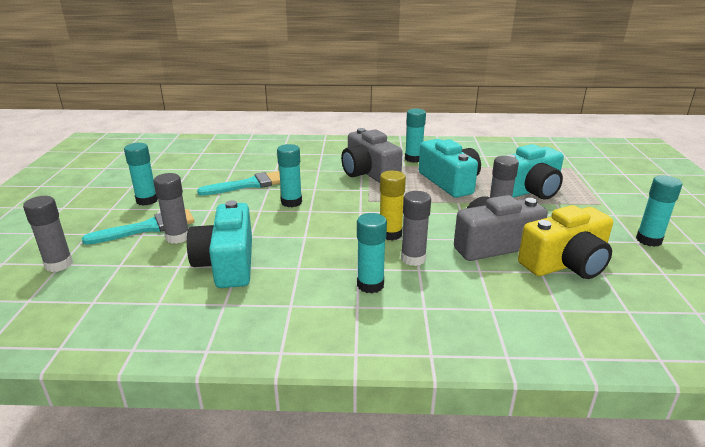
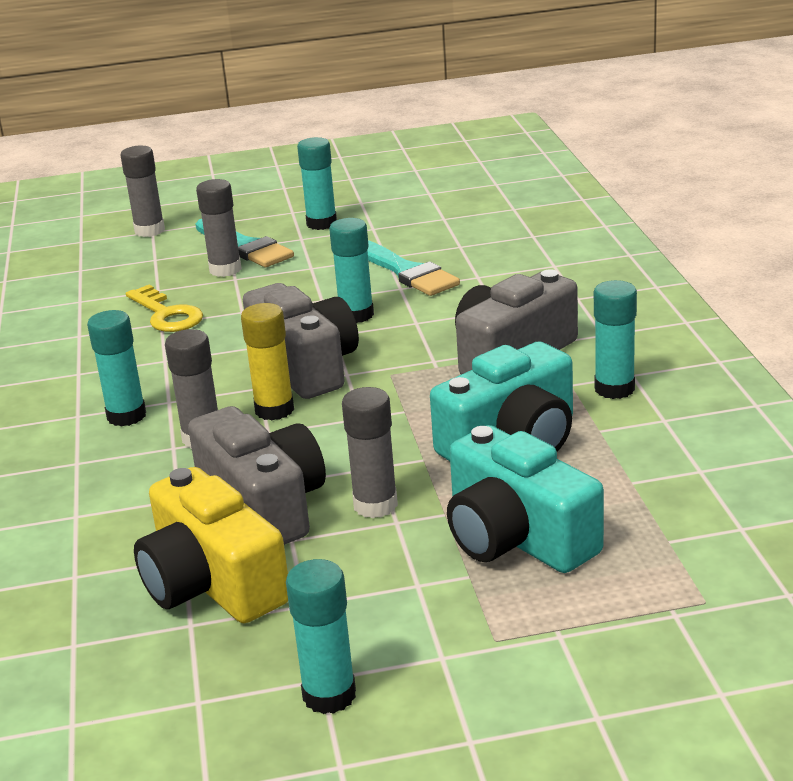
camera: 80 degrees right, 0 degrees up
(227, 263) = (167, 314): turquoise camera -> yellow key
(344, 221) = (305, 366): none -> grey camera

